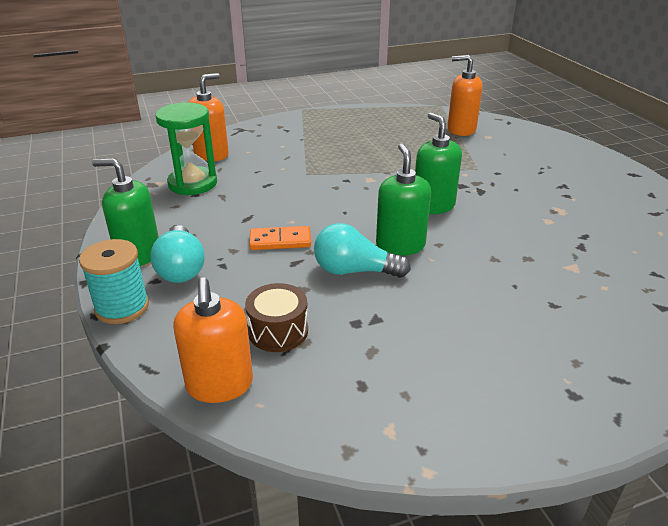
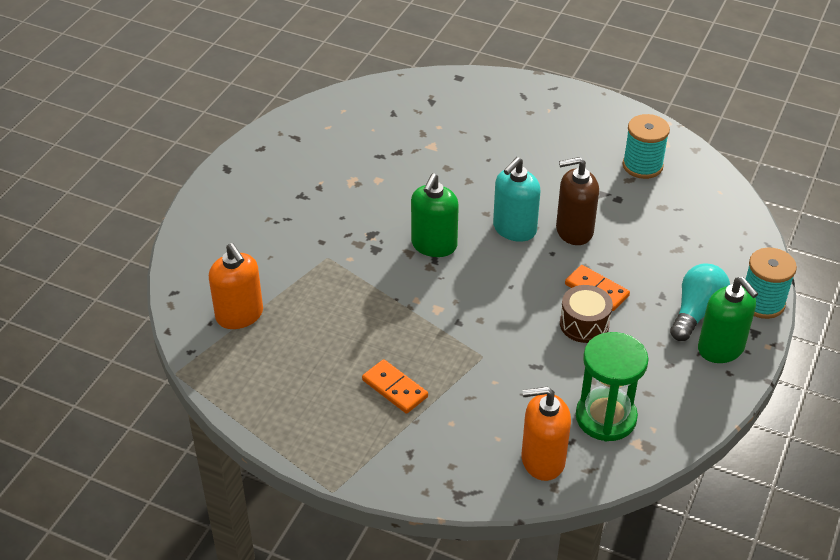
camera: 135 degrees left, 10 degrees up
(219, 385) = (734, 213): orange soap dispenser -> none
(278, 331) = (671, 222): brown drum -> brown drum (584, 324)
(332, 143) = (394, 388): none -> orange domino
(354, 271) = (574, 231): turquoise light bulb -> brown soap dispenser
(379, 377) = (642, 166): none -> turquoise spool
(400, 245) = (514, 229): green soap dispenser -> turquoise soap dispenser

